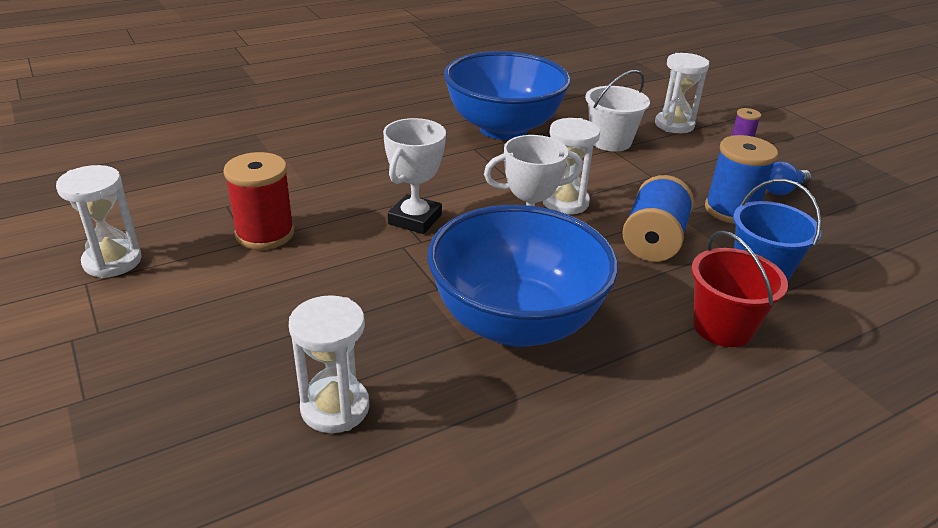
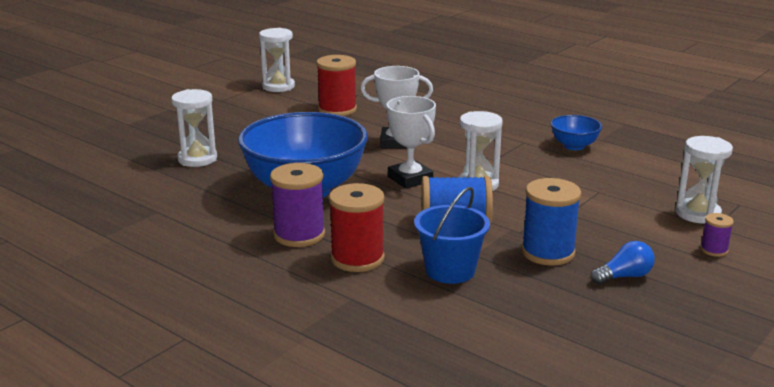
camera: 70 degrees right, 10 degrees down
(503, 128) = (574, 146): blue bowl -> blue bowl, size x0.44
(610, 141) = (613, 189): white bucket -> none
(648, 358) = (299, 235): none -> purple spool
(722, 327) = (357, 259): red bucket -> red spool
(782, 190) = (624, 276): blue light bulb -> blue light bulb turned 120 degrees clockwise

